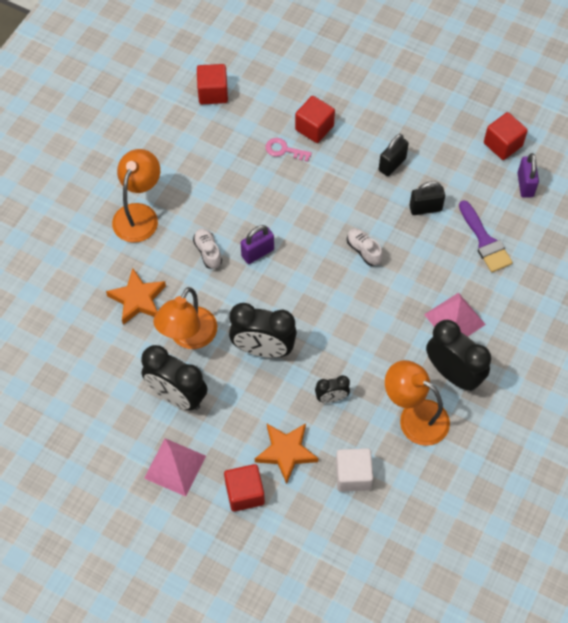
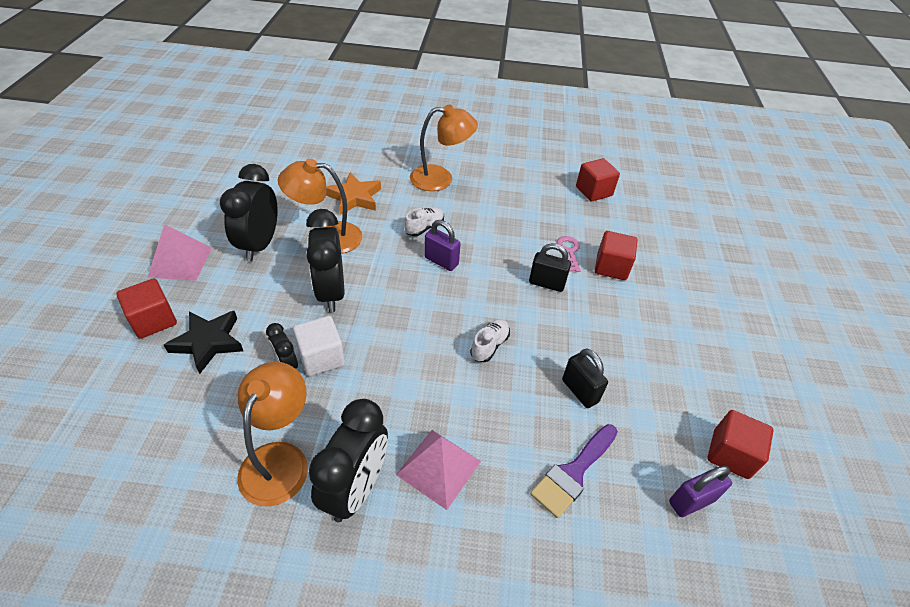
camera: 65 degrees right, 15 degrees down
(286, 452) = (208, 342): orange star -> black star
(353, 475) = (184, 413): white cube -> white cube (321, 357)
(392, 164) = (616, 343): black padlock -> black padlock (546, 283)

